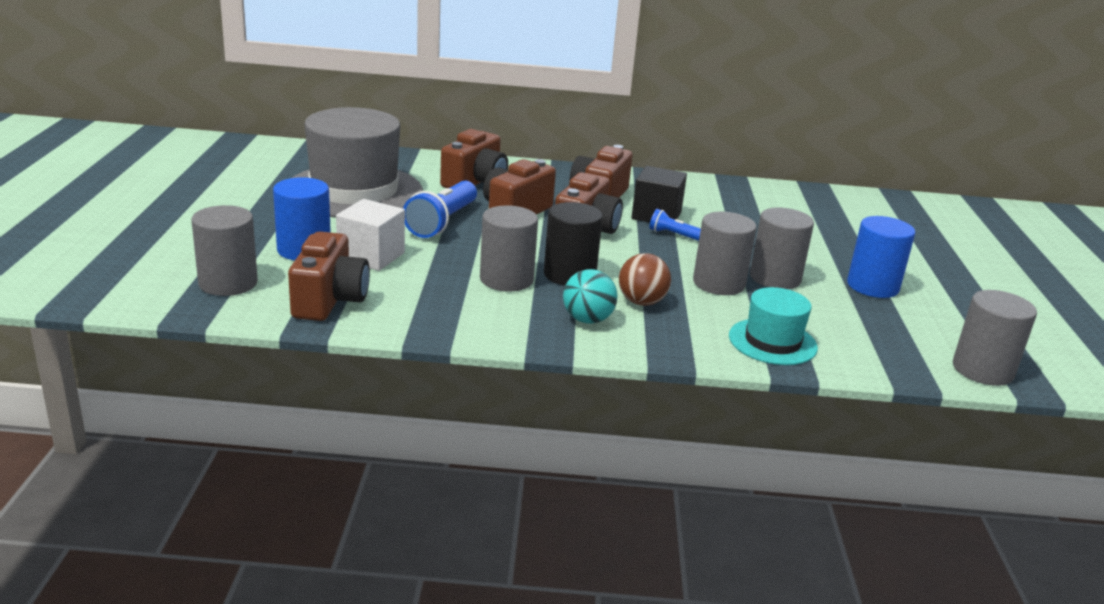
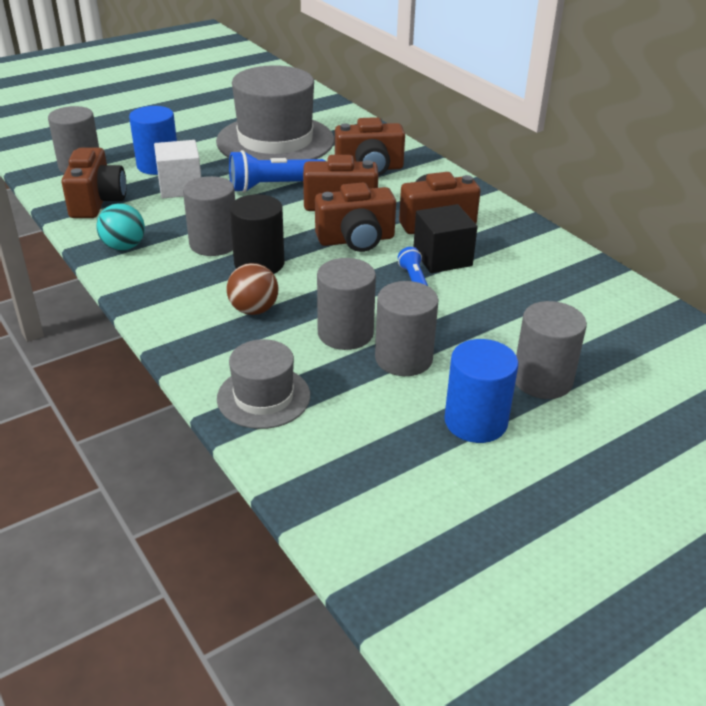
camera: 55 degrees right, 10 degrees up
(329, 300) = (97, 202): brown camera -> brown camera turned 60 degrees counterclockwise
(587, 320) = (190, 298): turquoise ball -> turquoise ball (124, 247)
(772, 342) = (263, 397): turquoise hat -> grey hat
(982, 370) = (369, 551): grey cylinder -> grey cylinder (542, 380)

